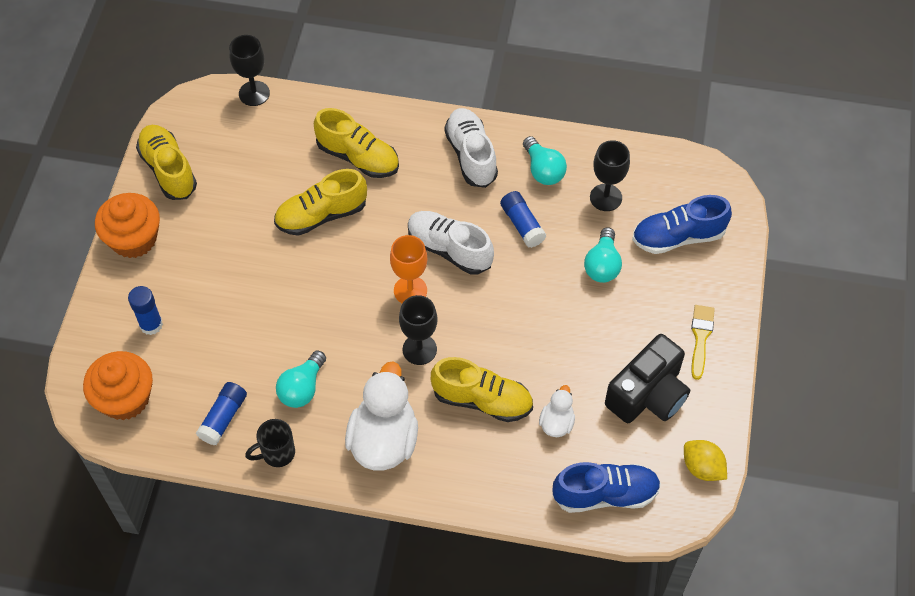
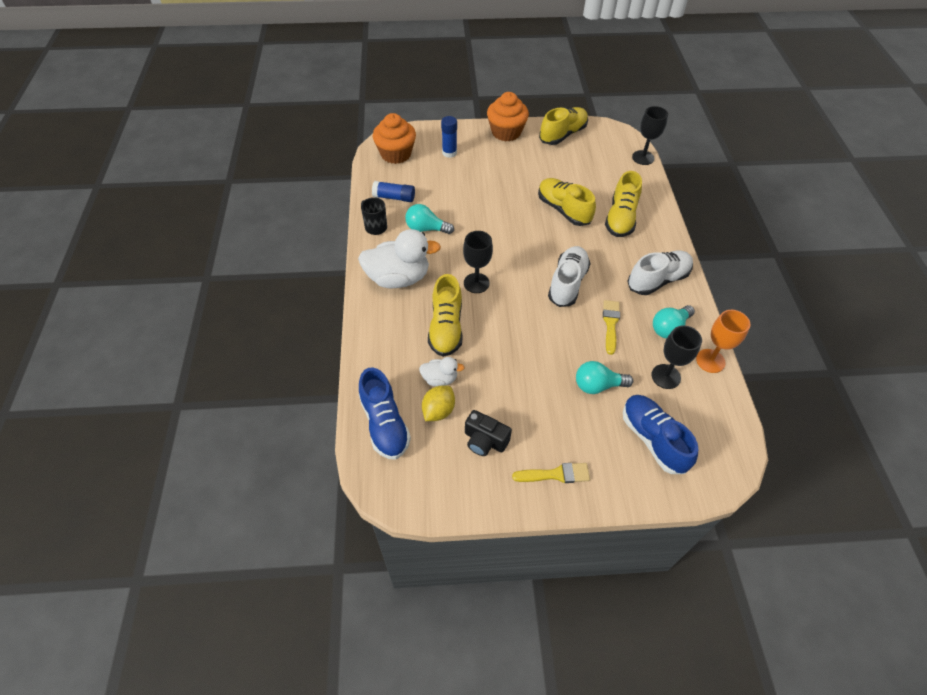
camera: 75 degrees right, 5 degrees down
(410, 290) = (523, 268): orange goblet -> orange goblet (710, 361)
(522, 225) = (610, 324): blue glue stick -> yellow brush
(648, 394) = (485, 440): black camera -> black camera, size x0.61
(702, 468) = (425, 495): yellow lemon -> yellow lemon (438, 411)

